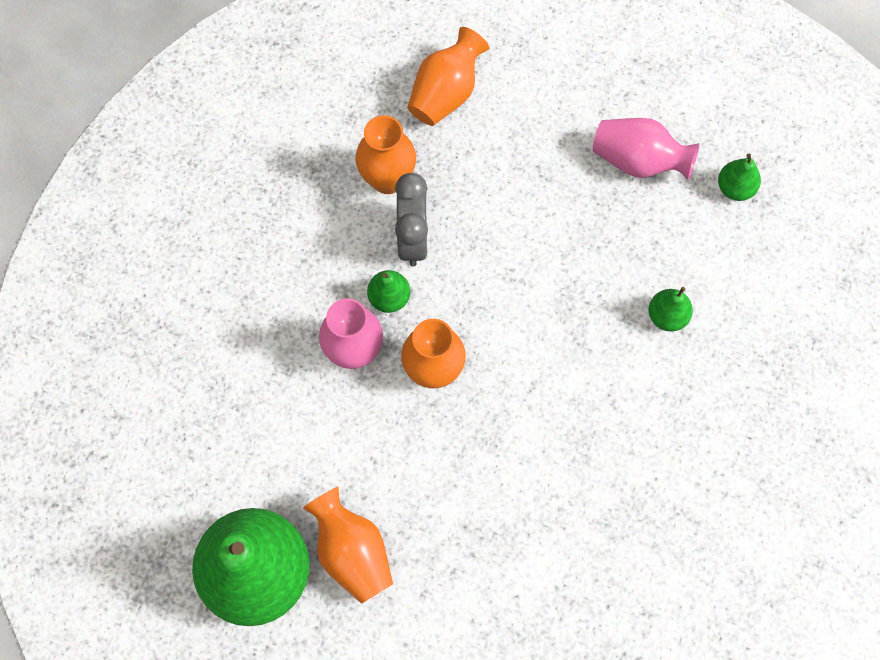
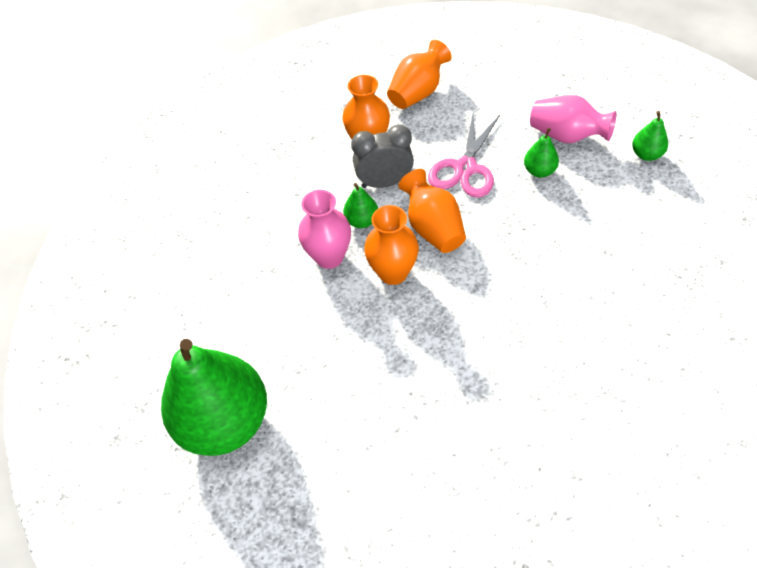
camera: 10 degrees right, 15 degrees down
(352, 552) = (309, 409): orange vase -> orange vase (433, 228)
(413, 240) = (384, 183): grey clock -> grey clock turned 105 degrees counterclockwise
(513, 214) = (465, 168): none -> pink scissors
(667, 316) = (592, 240): green pear -> green pear (539, 171)

